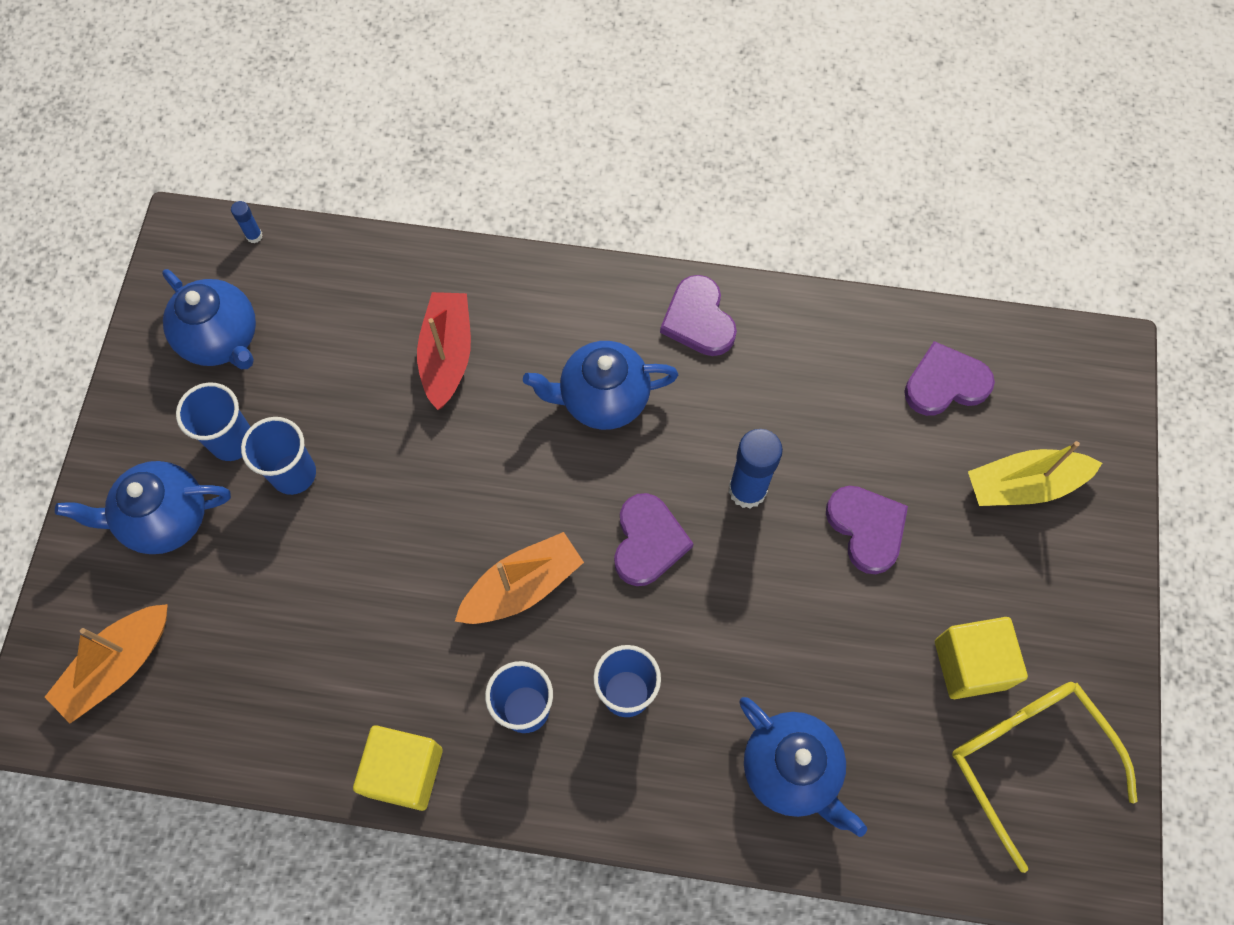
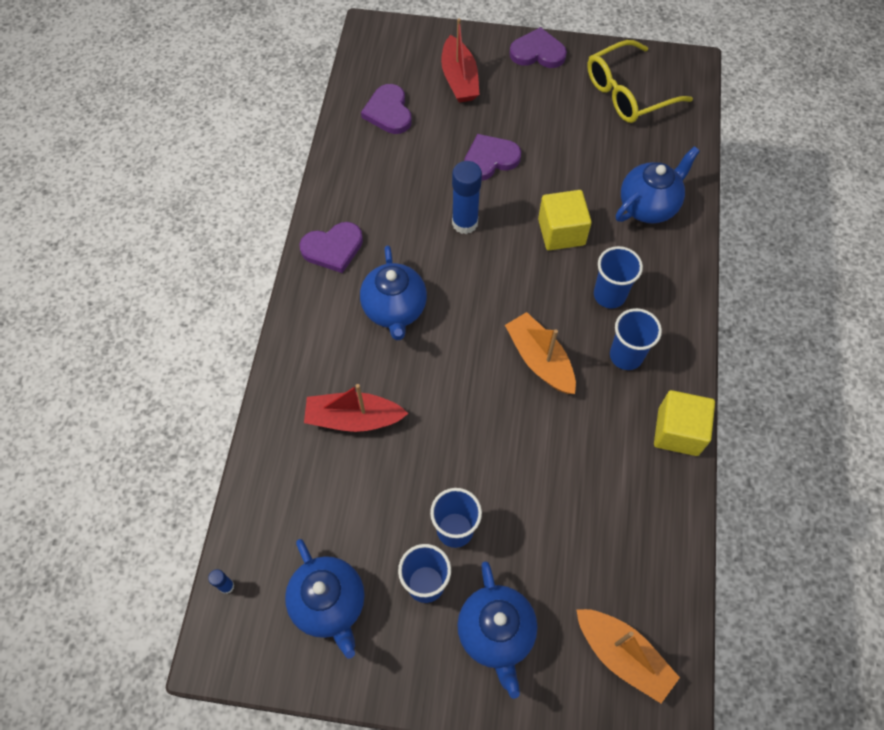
camera: 90 degrees left, 5 degrees down
(222, 339) = (329, 604): blue teapot -> blue teapot turned 105 degrees clockwise
(648, 542) = (503, 281): purple heart -> purple heart (537, 52)
(970, 664) = (574, 114): yellow cube -> yellow cube (561, 232)
(1024, 485) = (459, 79): yellow boat -> red boat

